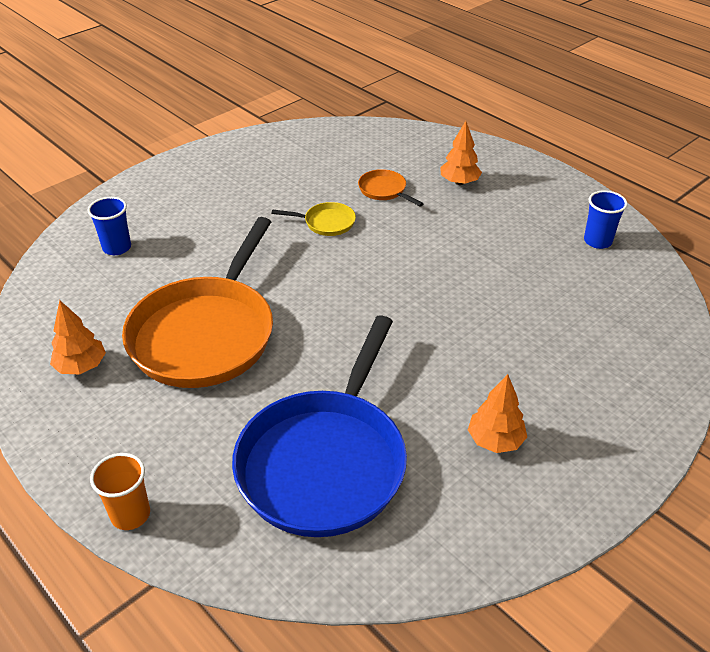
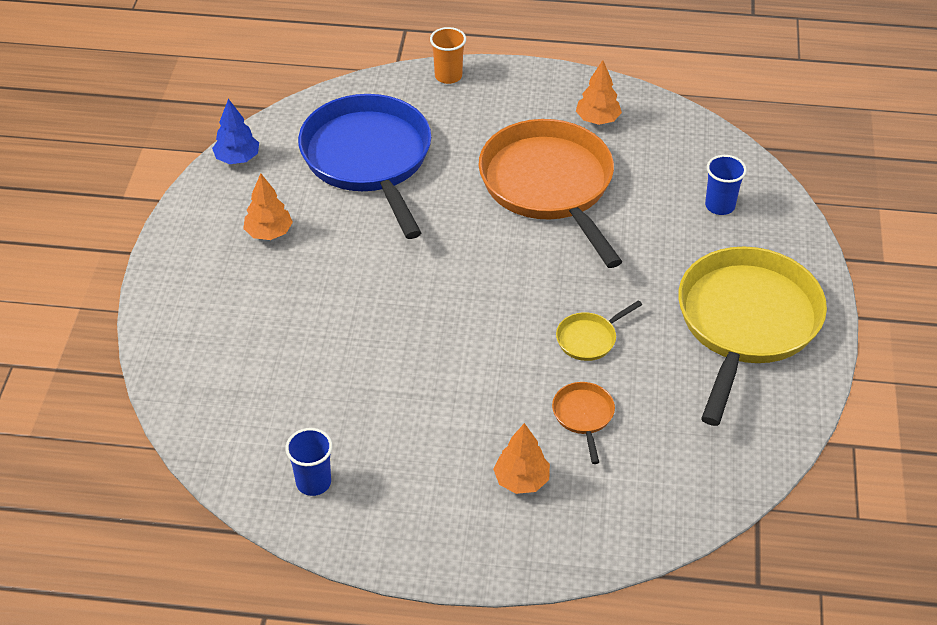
camera: 140 degrees right, 5 degrees up
(220, 182) = (746, 323): none -> yellow pan
(384, 190) = (583, 416): orange pan -> orange pan turned 105 degrees counterclockwise
(463, 558) = (237, 158): none -> blue tree

